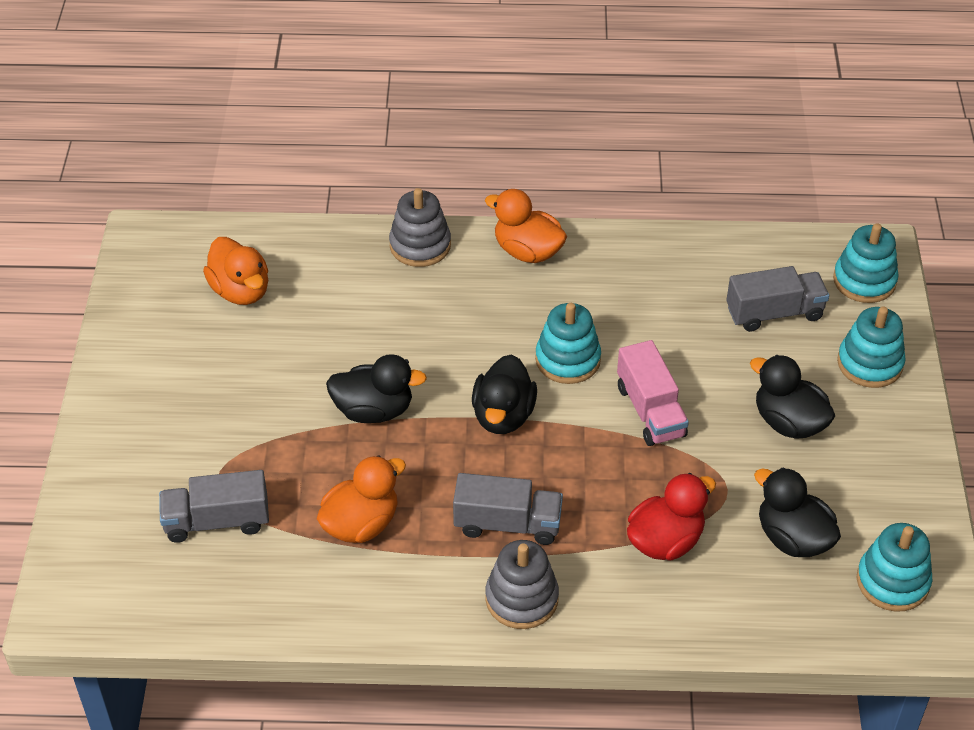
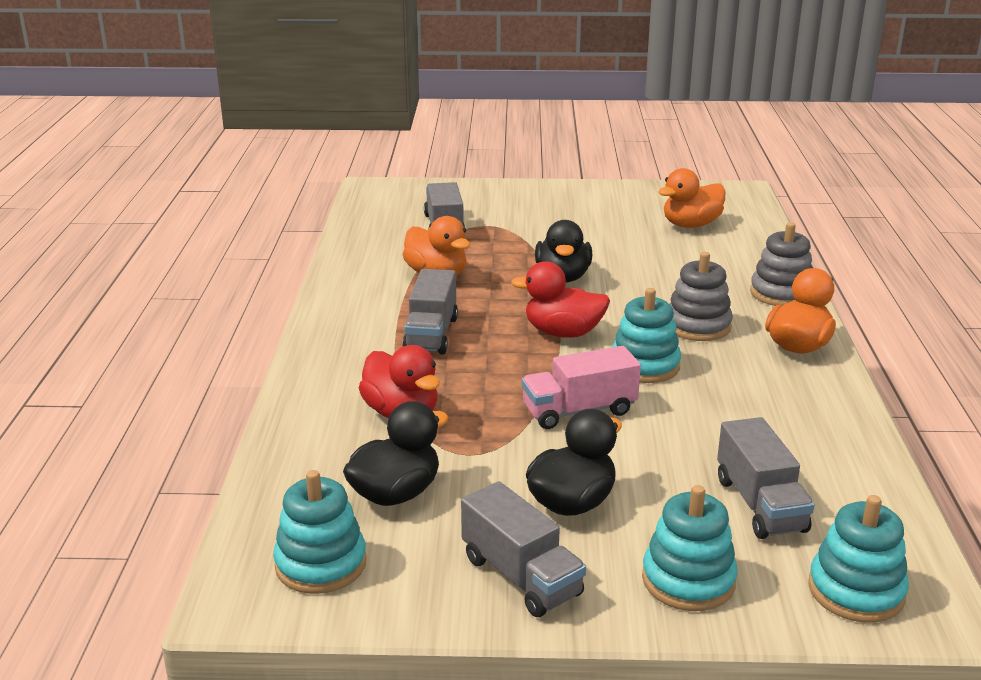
camera: 90 degrees right, 20 degrees down
(503, 416) = (563, 333): black duck -> red duck
(521, 599) = (346, 340): grey stacking toy -> grey stacking toy (698, 326)
(883, 456) = (521, 576): none -> grey truck

